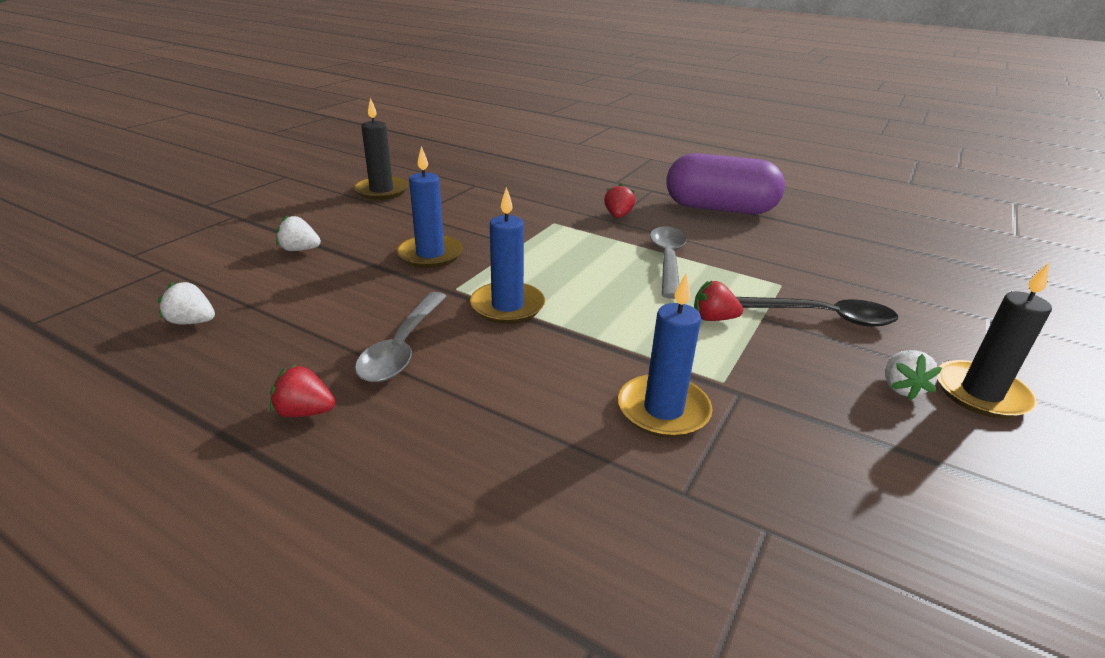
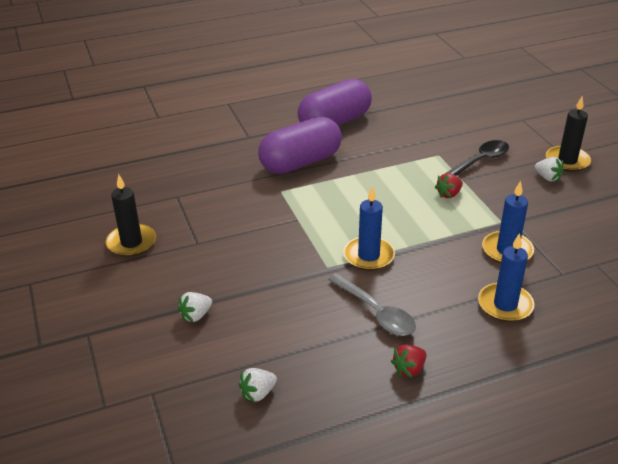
camera: 50 degrees left, 5 degrees up
(430, 254) = (270, 259): blue candle -> blue candle (505, 305)
(618, 216) = (300, 162): red strawberry -> purple capsule
(667, 260) = (376, 175): grey spoon -> none

